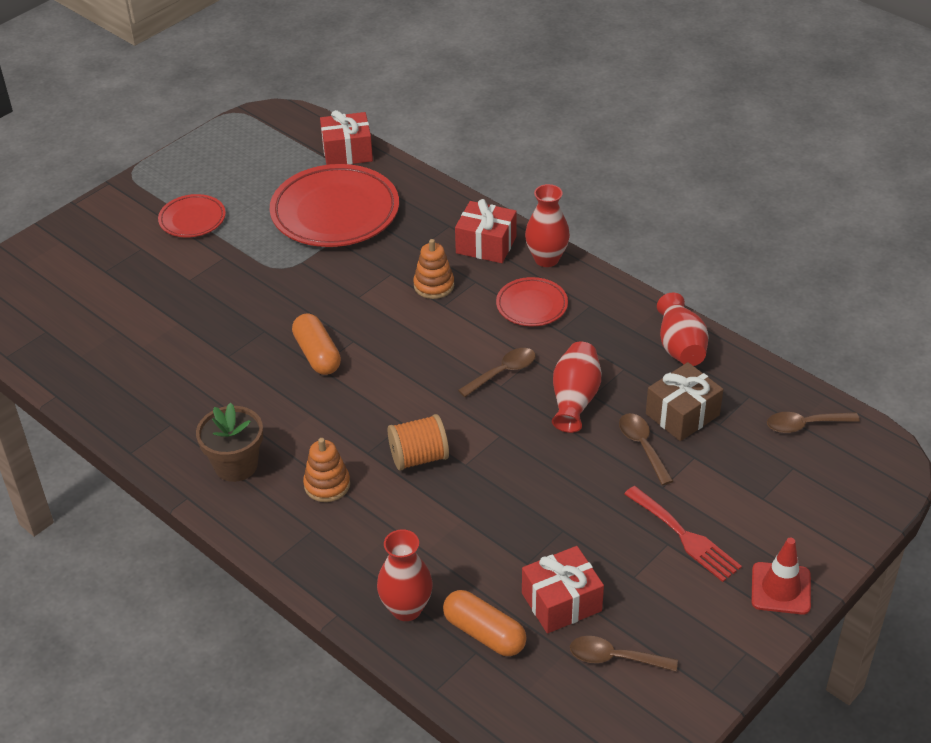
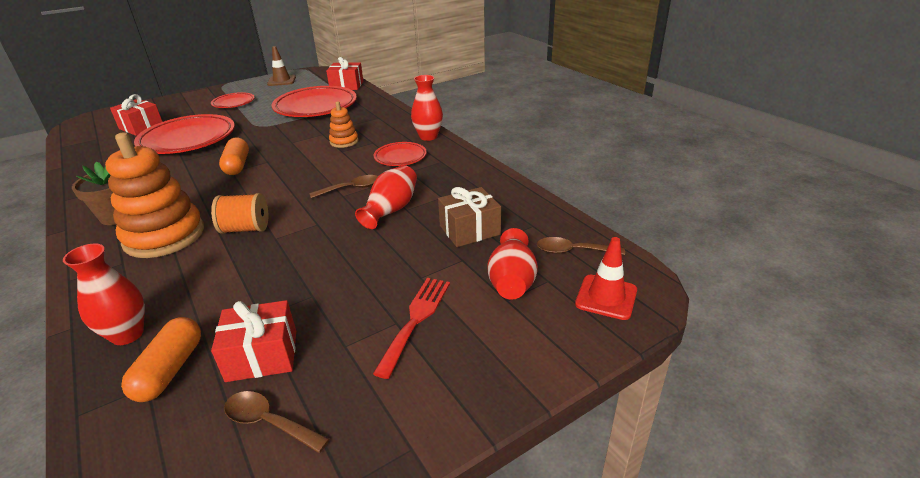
camera: 15 degrees right, 10 degrees down
(195, 313) = (188, 139): none -> red plate
(226, 151) = (281, 81): none -> brown traffic cone
(327, 485) = (164, 236): orange stacking toy -> orange stacking toy, size x2.00
(484, 633) = (170, 370): orange capsule -> orange capsule turned 45 degrees clockwise
(486, 245) = (394, 127): red gift -> red gift (141, 127)
(642, 446) = (423, 246): brown spoon -> none
(680, 347) = (493, 190): red vase -> red vase (512, 281)
(685, 536) = (416, 319): red fork -> red fork turned 135 degrees counterclockwise
(781, 588) = (485, 386): red traffic cone -> red traffic cone (606, 297)

